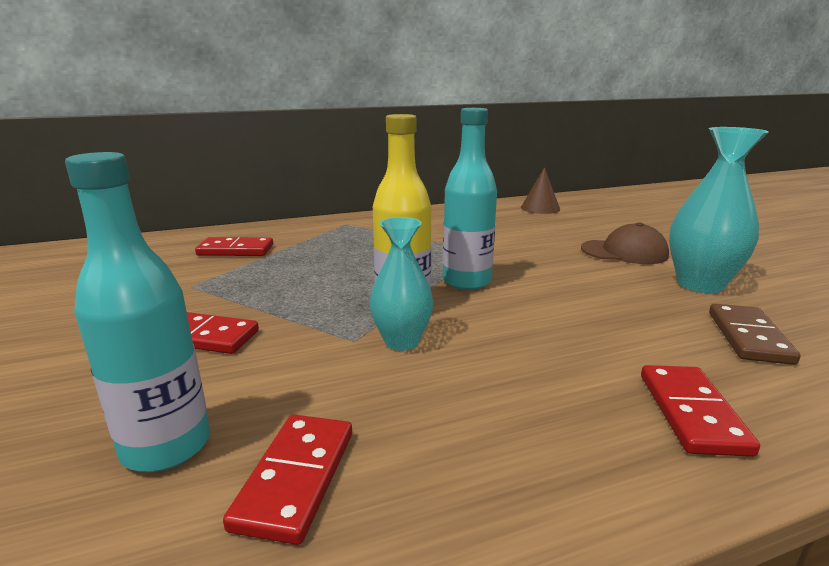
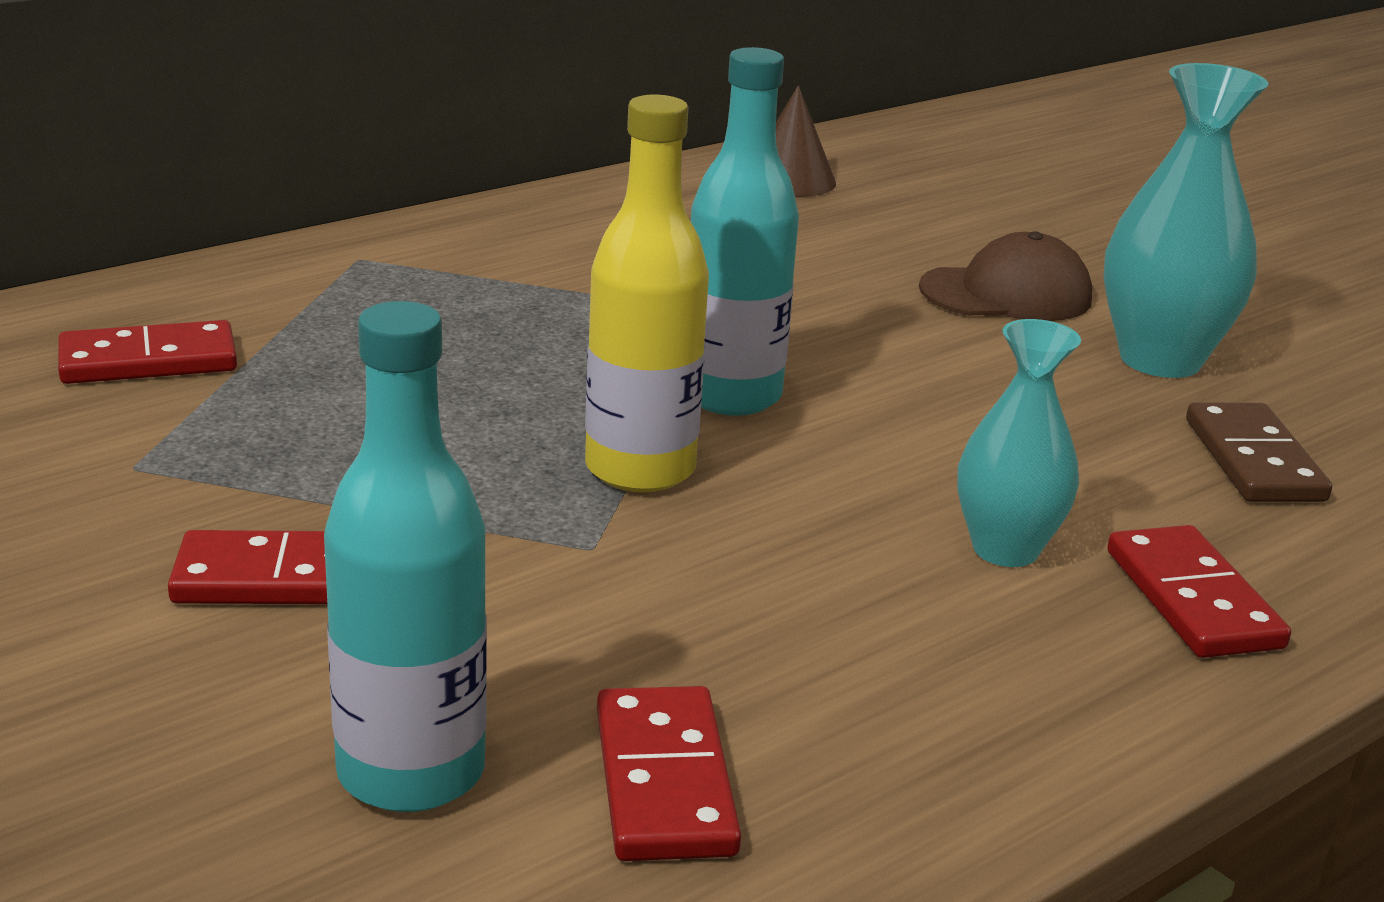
camera: 20 degrees left, 5 degrees up
(402, 341) = (683, 539): turquoise vase -> turquoise vase (1005, 549)

